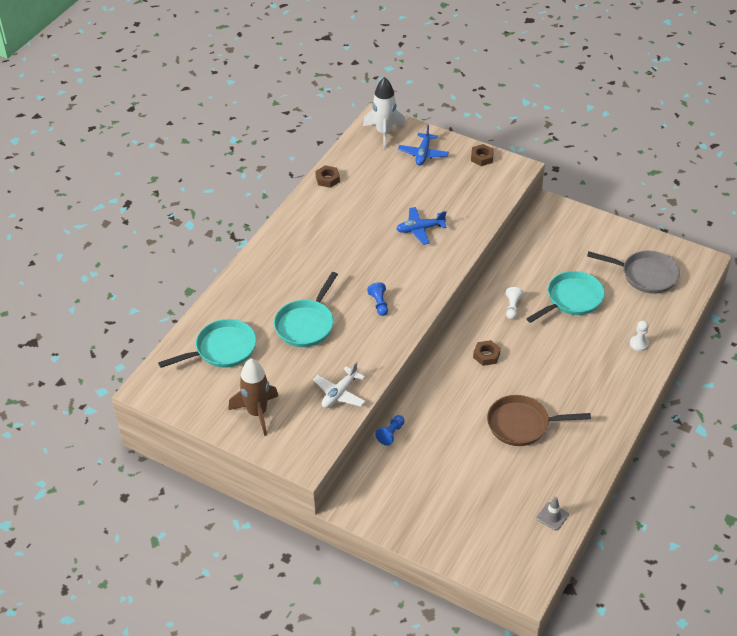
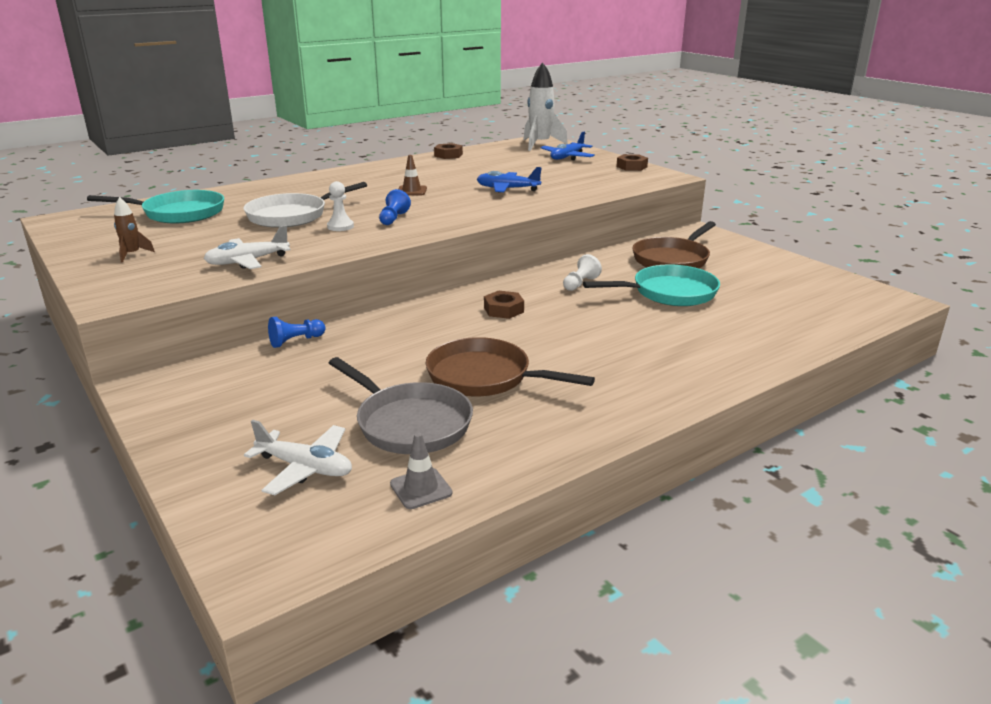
camera: 25 degrees right, 20 degrees down
(257, 413) = (132, 255): brown rocket -> brown rocket, size x0.49
(306, 324) = (292, 216): turquoise pan -> white pan
(355, 256) = (412, 191): none -> brown traffic cone
(489, 526) = (305, 468): none -> white plane
(552, 255) = (672, 259): none -> brown pan
(639, 344) = (742, 346): white pawn -> white pawn (340, 226)
(645, 275) = (796, 295): grey pan -> grey pan (409, 423)

